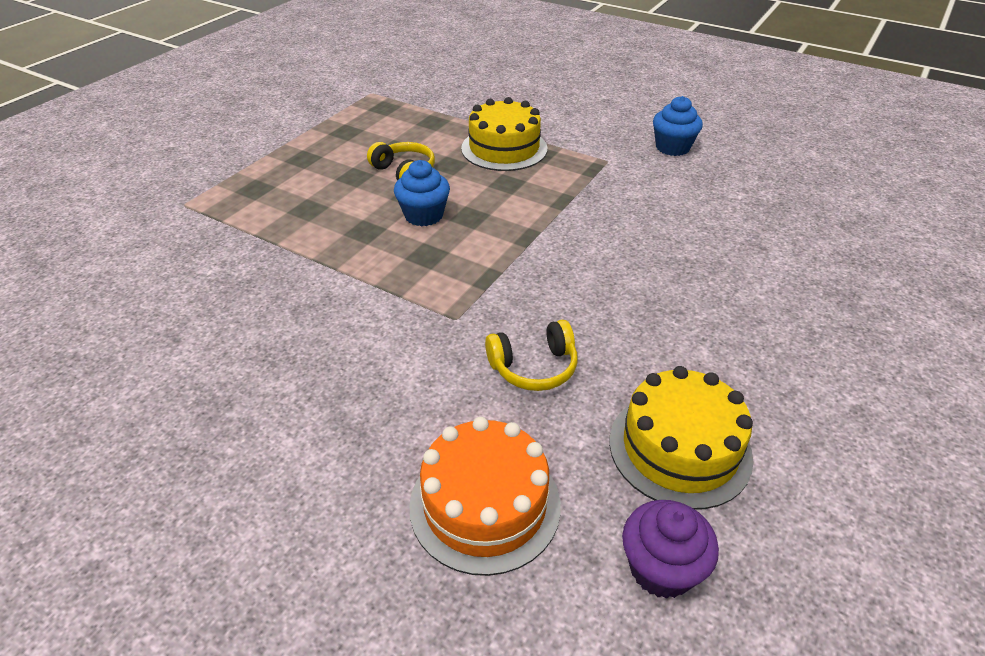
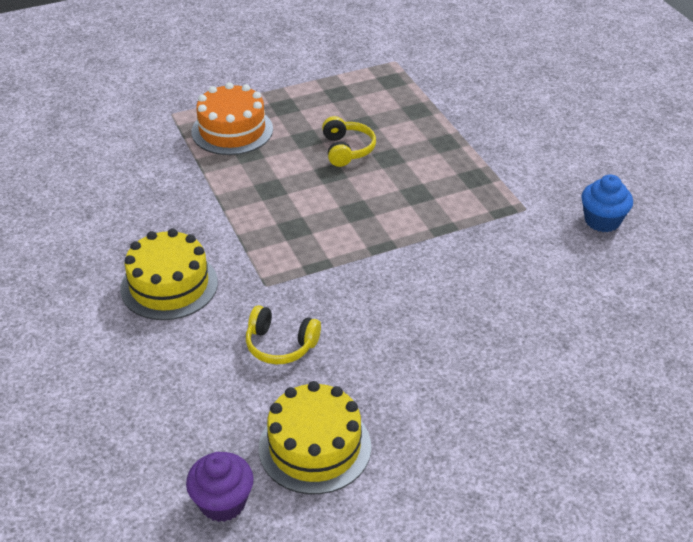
camera: 35 degrees right, 0 degrees up
(424, 215) = (324, 194): blue cupcake -> none
(485, 505) = (163, 410): orange cake -> orange cake (232, 130)
(504, 148) = (449, 160): yellow cake -> yellow cake (169, 285)

